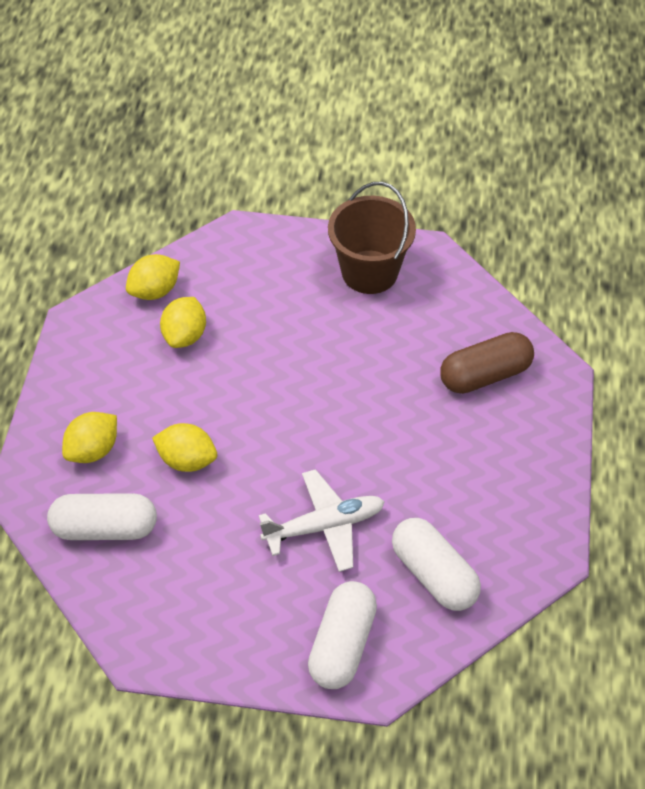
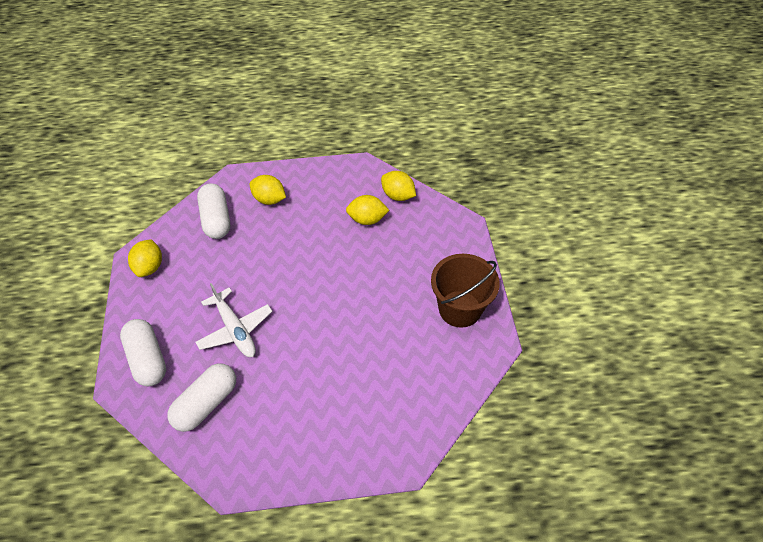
camera: 75 degrees right, 0 degrees up
(187, 460) = (271, 245): yellow lemon -> yellow lemon (149, 267)
(342, 644) = (147, 359): white capsule -> white capsule turned 60 degrees clockwise
(485, 375) = (388, 405): brown capsule -> none

